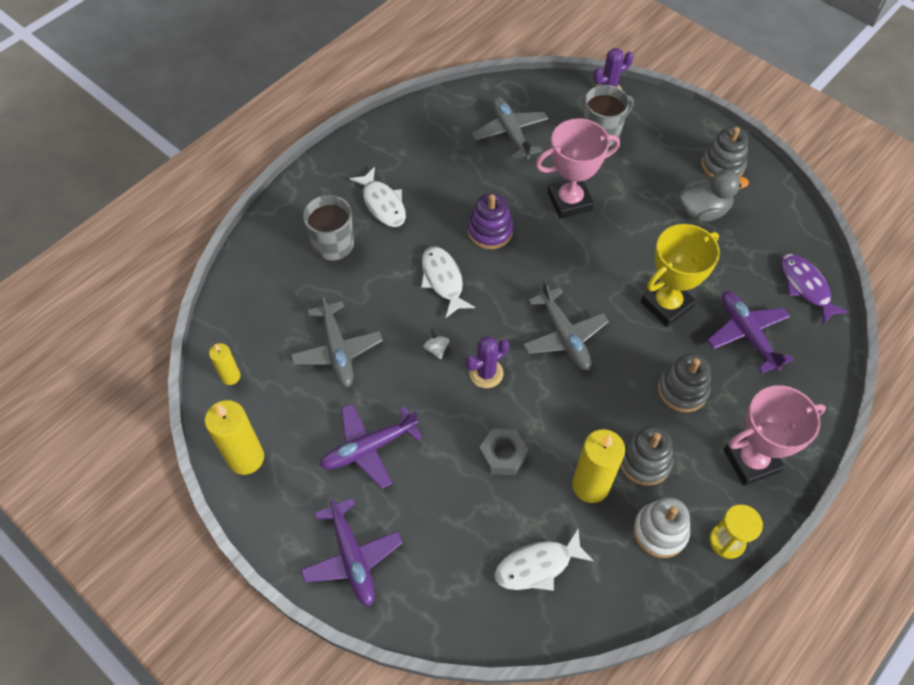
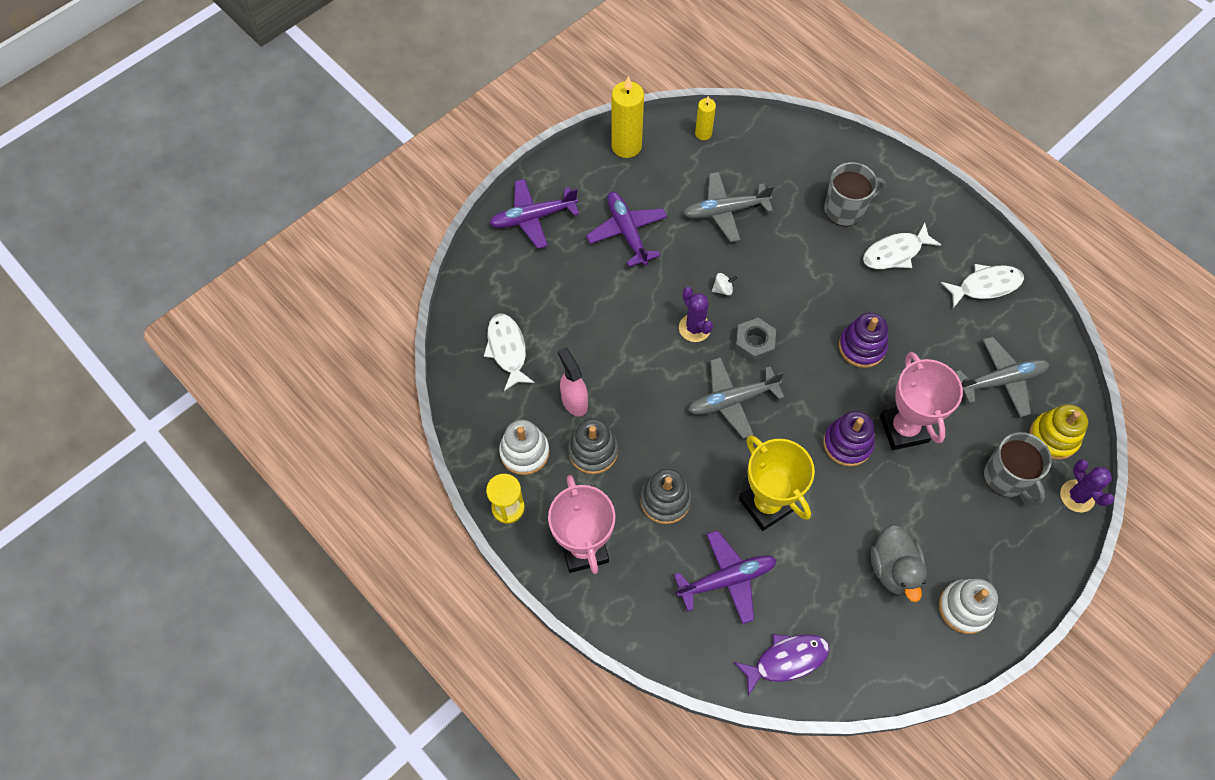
camera: 95 degrees right, 5 degrees up
(443, 280) = (801, 300): white fish -> white fish (985, 286)
(503, 455) = (611, 334): grey nut -> grey nut (754, 344)
(558, 102) = (1053, 437): none -> yellow stacking toy
(590, 485) = (574, 401): yellow candle -> pink spray bottle
(592, 243) = (847, 444): none -> purple stacking toy
(722, 165) = (964, 608): grey stacking toy -> white stacking toy

